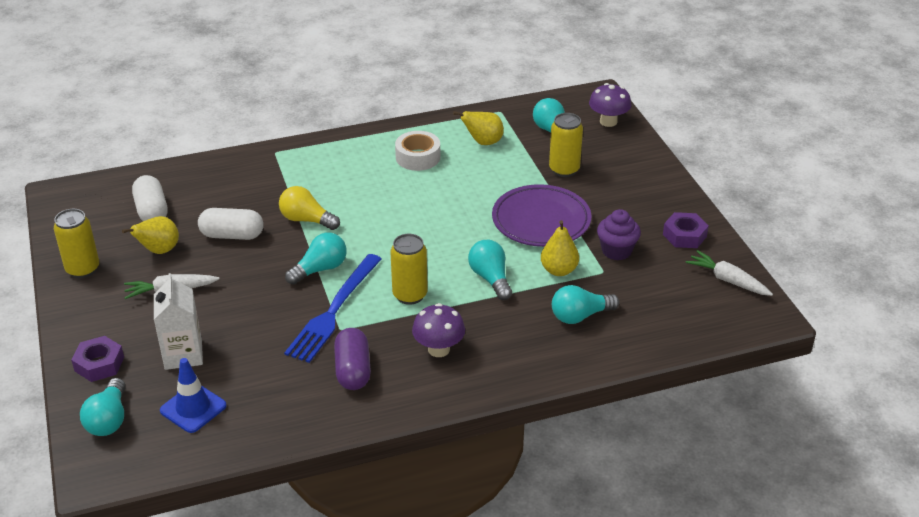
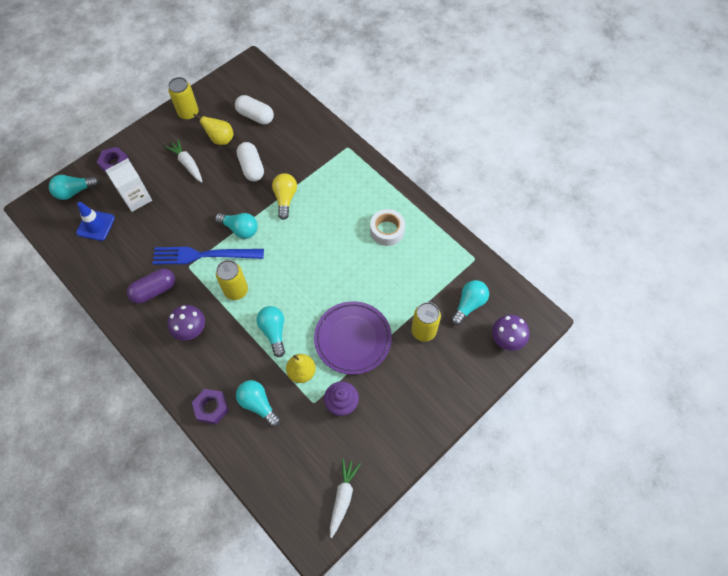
camera: 65 degrees right, 25 degrees up
(151, 211) = (255, 116): white capsule -> white capsule turned 75 degrees clockwise
(483, 142) = (428, 263): yellow pear -> none
(490, 278) = (274, 332): turquoise light bulb -> turquoise light bulb turned 60 degrees counterclockwise
(684, 235) = (384, 447): purple nut -> purple nut (211, 408)

